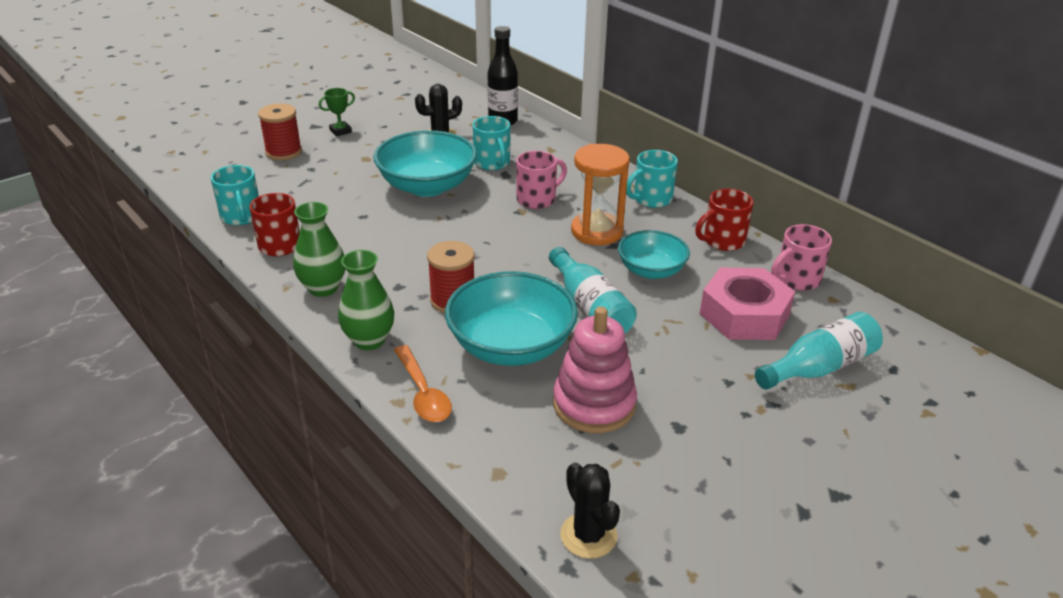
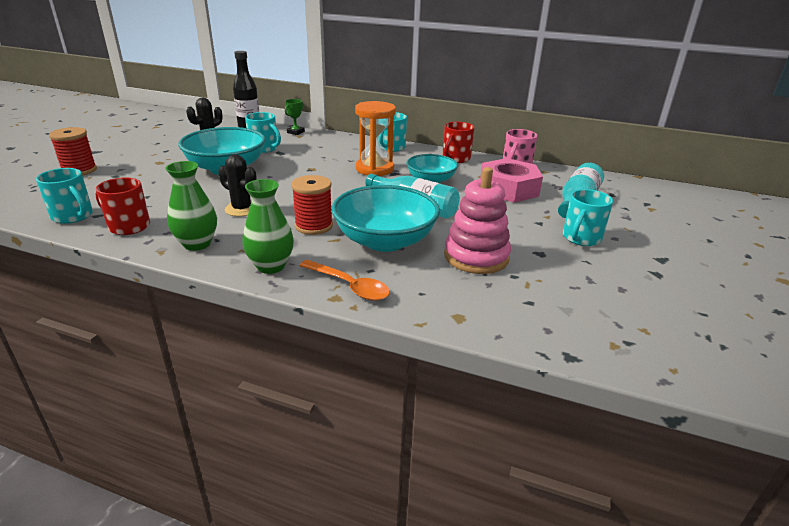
camera: 30 degrees left, 5 degrees down
(340, 131) = (121, 151): green trophy -> green trophy (295, 132)
(537, 199) = (317, 161): pink mug -> none
(588, 535) = (560, 332): black cactus -> black cactus (242, 209)
(759, 424) = (581, 238): none -> turquoise mug

